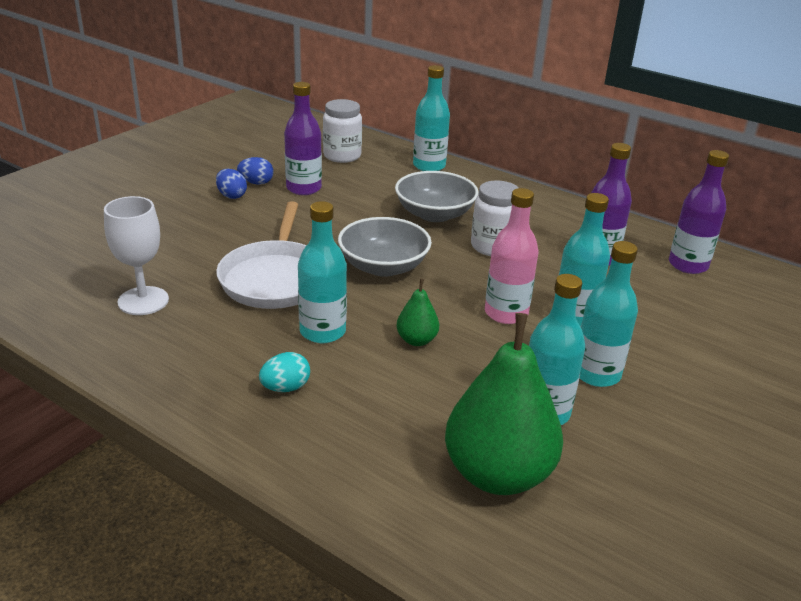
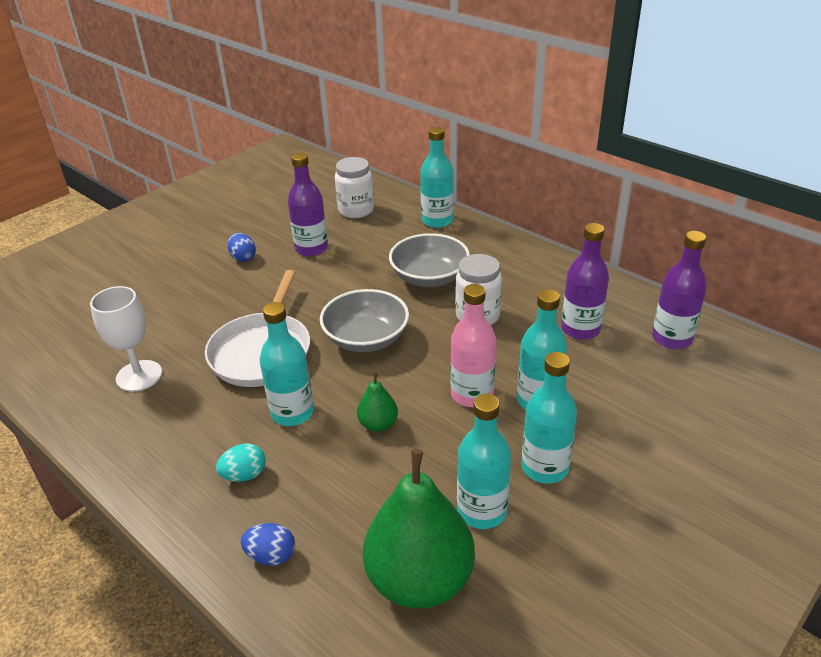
camera: 10 degrees right, 5 degrees up
(256, 183) = (269, 243): blue egg -> blue egg (271, 556)

